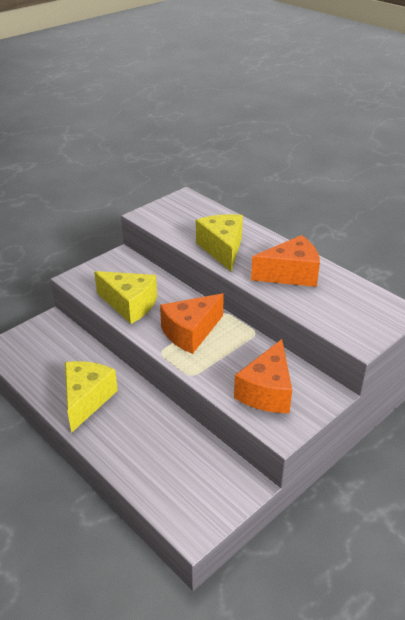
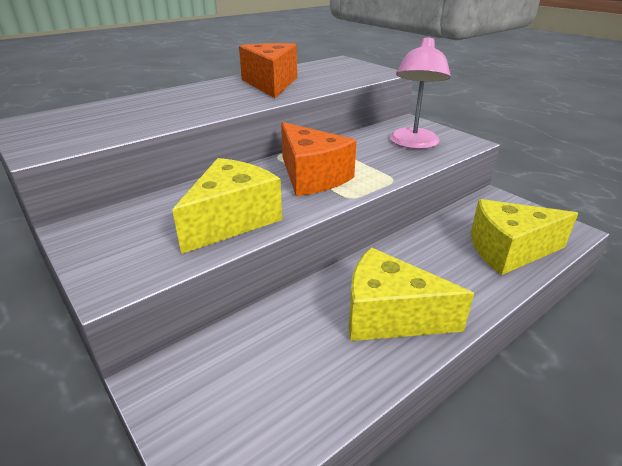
camera: 85 degrees left, 5 degrees down
(222, 249) = (197, 107): yellow cheese -> yellow cheese (508, 250)
(266, 391) = (413, 144): orange cheese -> pink lamp

